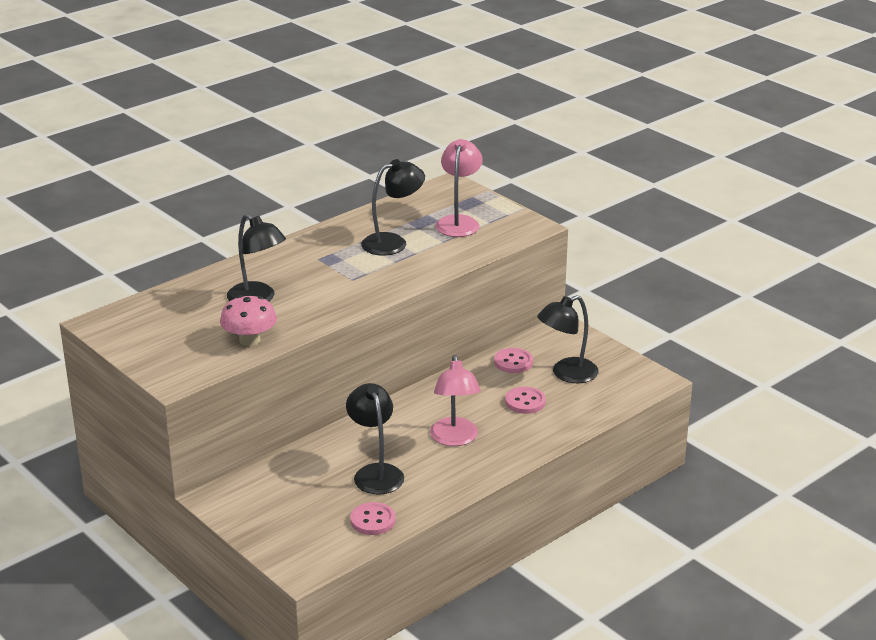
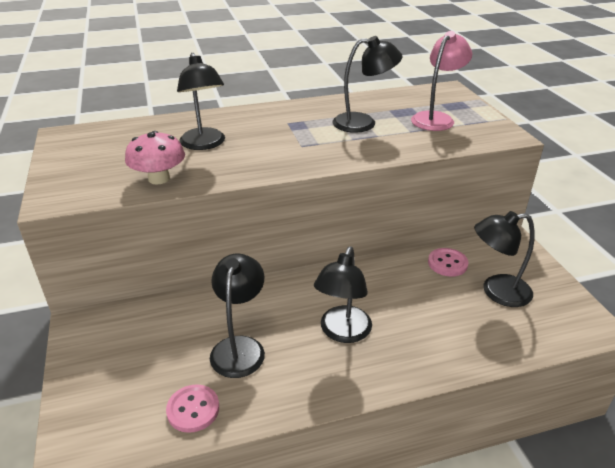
camera: 25 degrees right, 5 degrees up
(455, 439) = (342, 332): pink lamp -> black lamp
(525, 402) = (438, 311): pink button -> none

